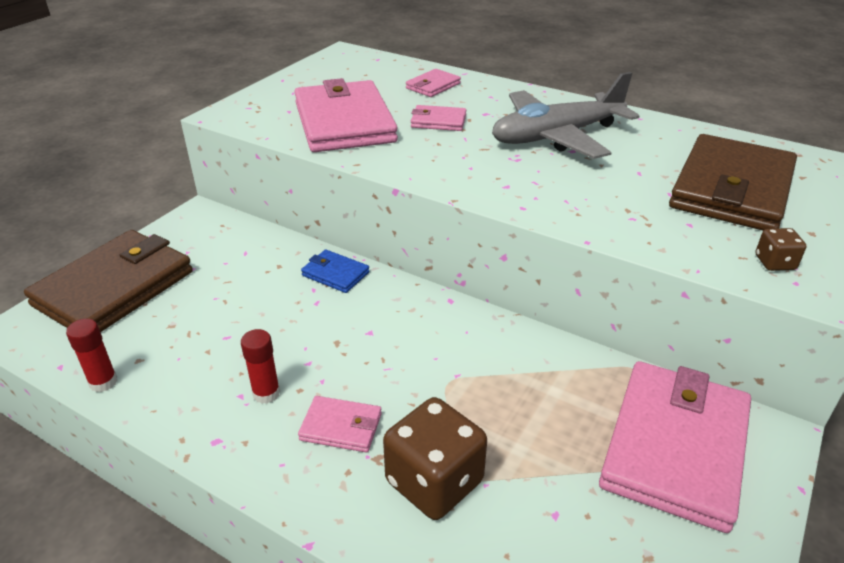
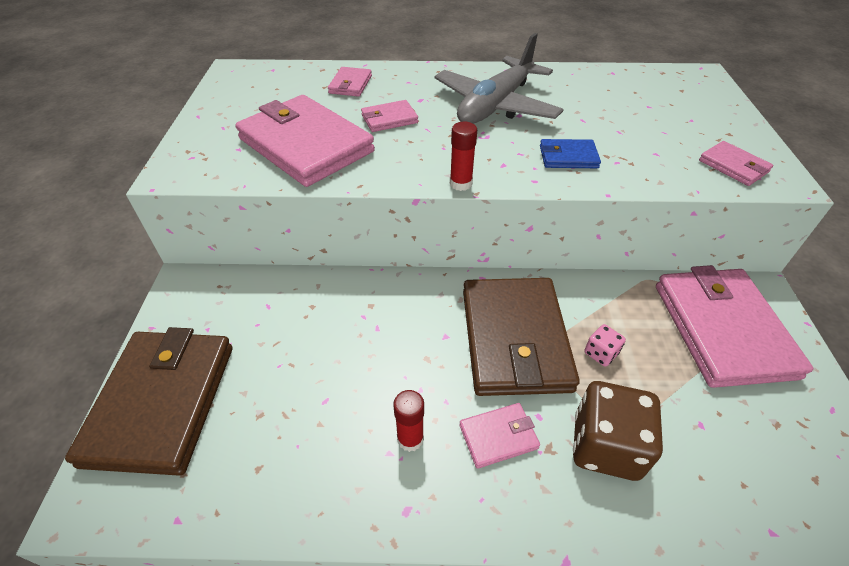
camera: 30 degrees left, 10 degrees up
(103, 382) = (242, 512): red glue stick -> red glue stick (460, 183)
(335, 274) = (370, 293): blue wallet -> blue wallet (568, 157)
(508, 408) = (600, 353): none -> pink dice
(731, 189) = (653, 114): brown wallet -> brown wallet (515, 339)
(774, 263) = (733, 166): brown dice -> pink wallet

